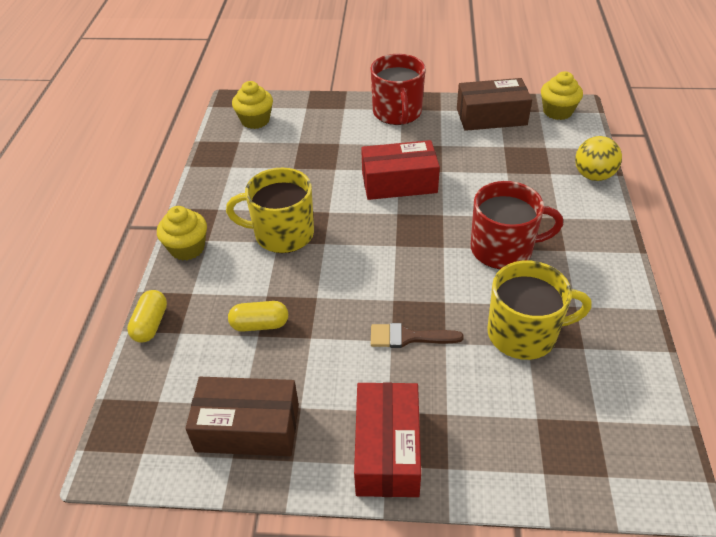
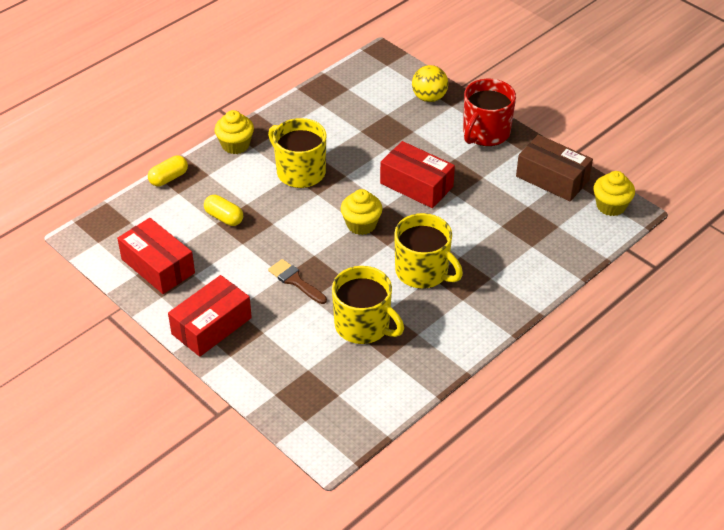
camera: 40 degrees right, 0 degrees up
(248, 428) = (158, 266): brown box -> red box
(255, 120) = (378, 79): yellow cupcake -> yellow cupcake (361, 224)
(503, 249) = (423, 271): red mug -> yellow mug
(593, 175) = (561, 268): yellow ball -> yellow ball (429, 97)

